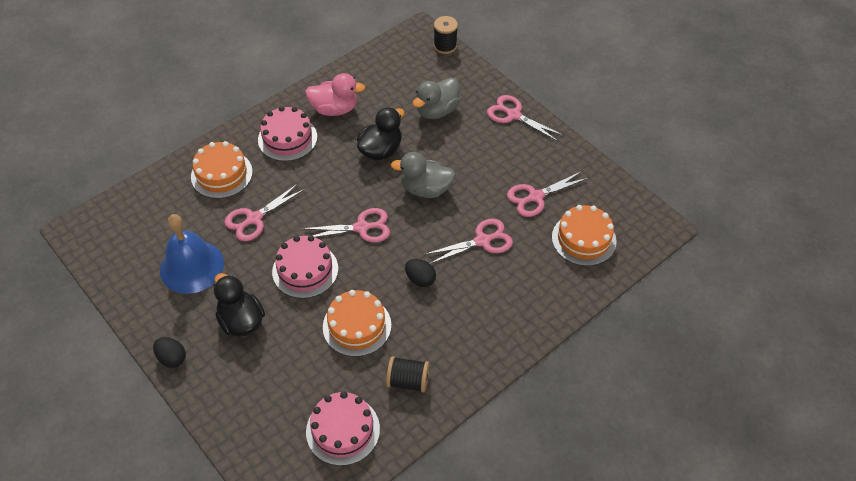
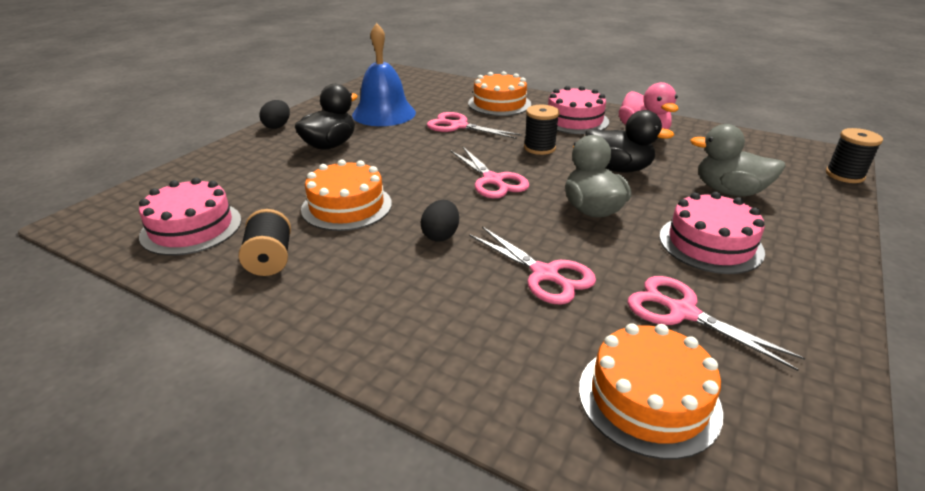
camera: 70 degrees right, 20 degrees down
(305, 270) = (410, 162): pink cake -> pink cake (710, 244)
(325, 181) = (539, 148): none -> black spool
(513, 115) = (816, 254): pink scissors -> none

